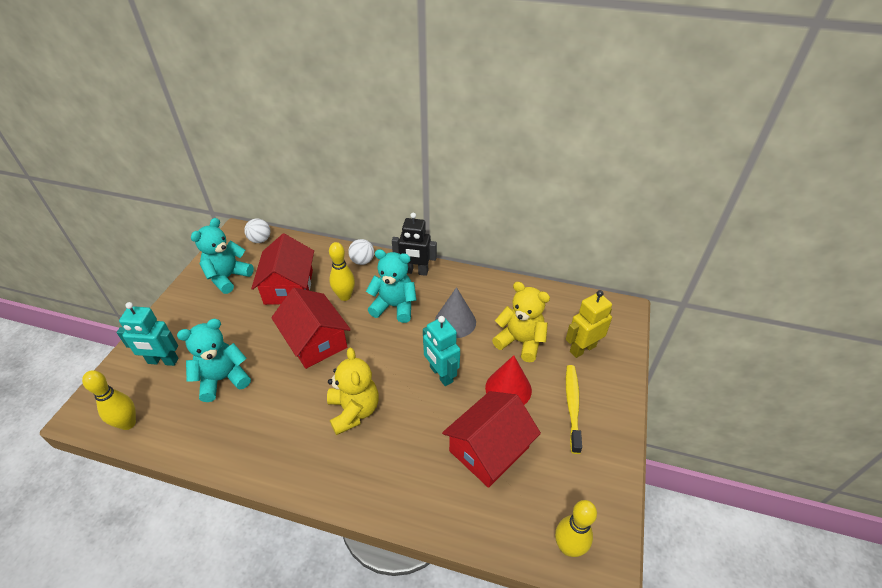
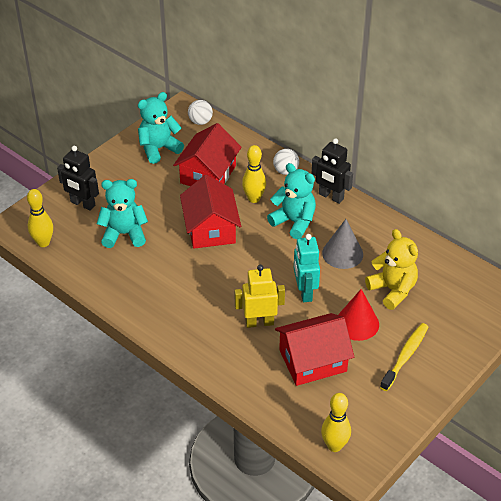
camera: 25 degrees right, 0 degrees up
(163, 361) = (82, 204): turquoise robot -> black robot
(354, 411) = (217, 294): yellow teddy bear -> none
(582, 349) = (447, 316): yellow robot -> yellow robot (259, 322)

